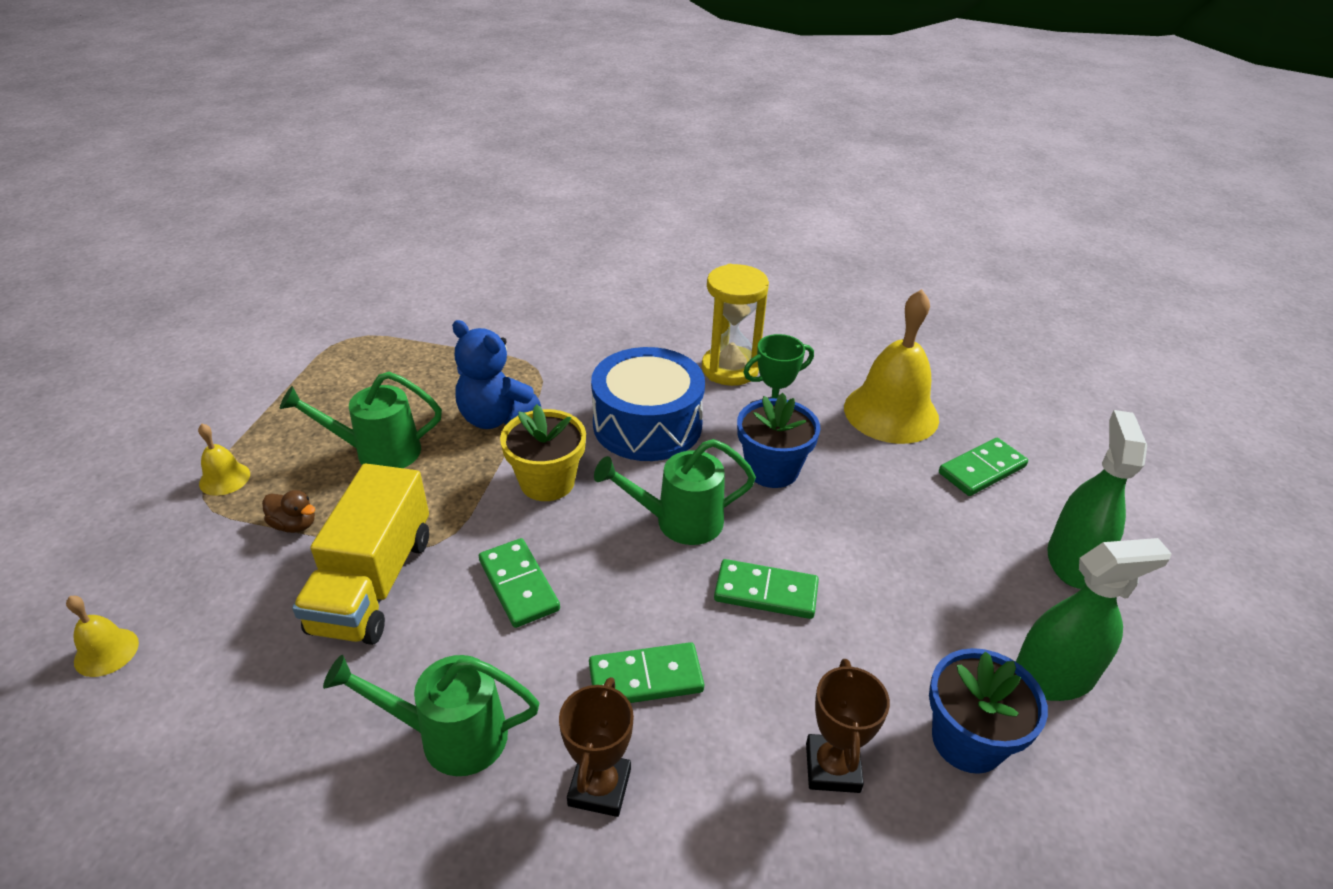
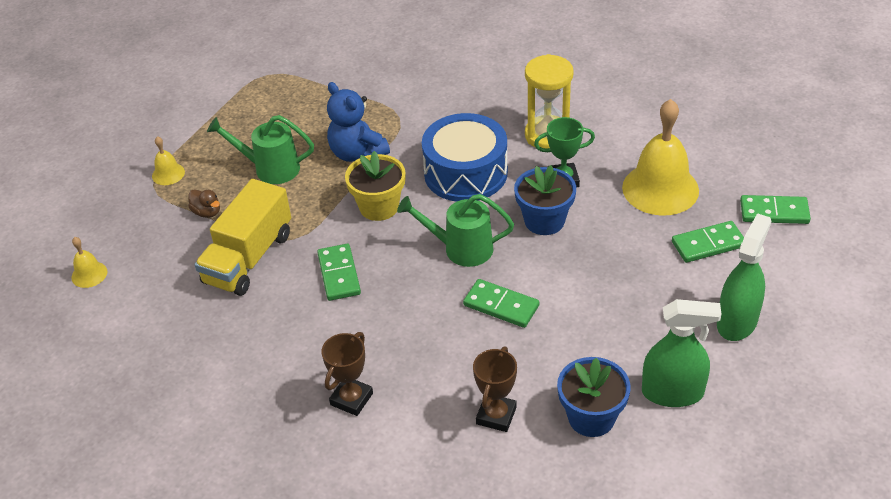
camera: 20 degrees right, 5 degrees up
(450, 736) = (273, 356): green watering can -> none
(645, 678) = (400, 345): green domino -> green domino (774, 212)

